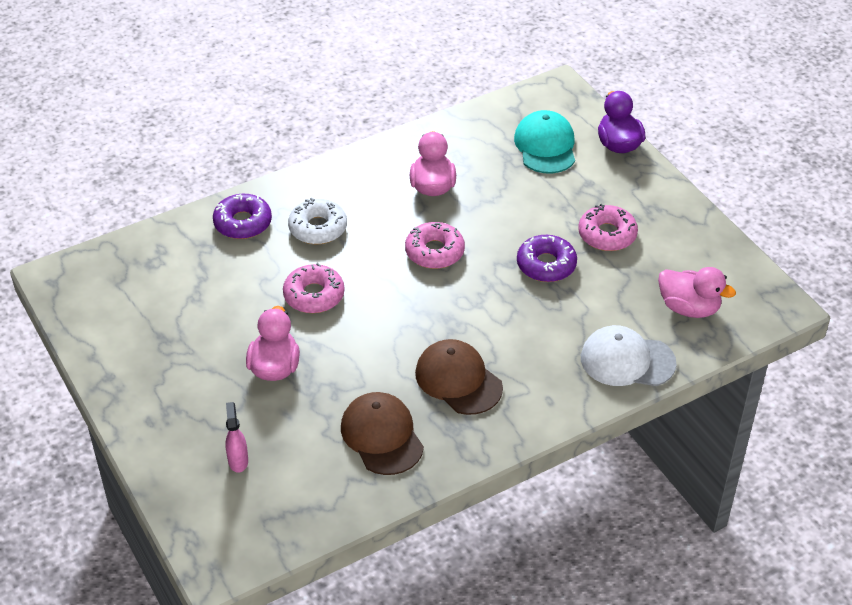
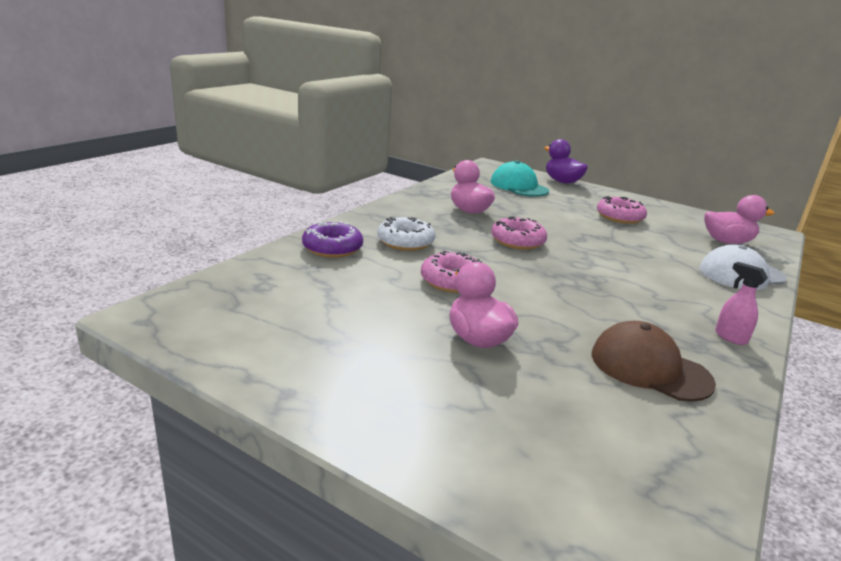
camera: 30 degrees left, 20 degrees down
(238, 461) = (538, 435): pink spray bottle -> pink spray bottle (730, 337)
(458, 380) = (649, 311): brown cap -> none
(546, 265) = (605, 236): purple donut -> none

